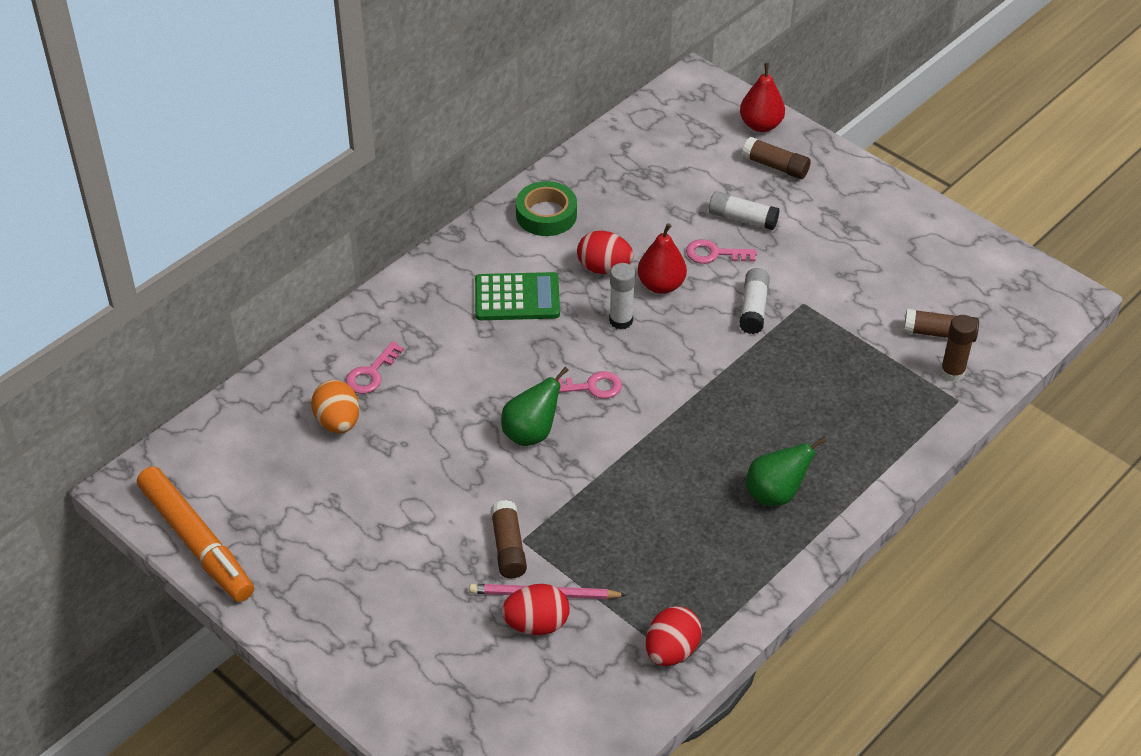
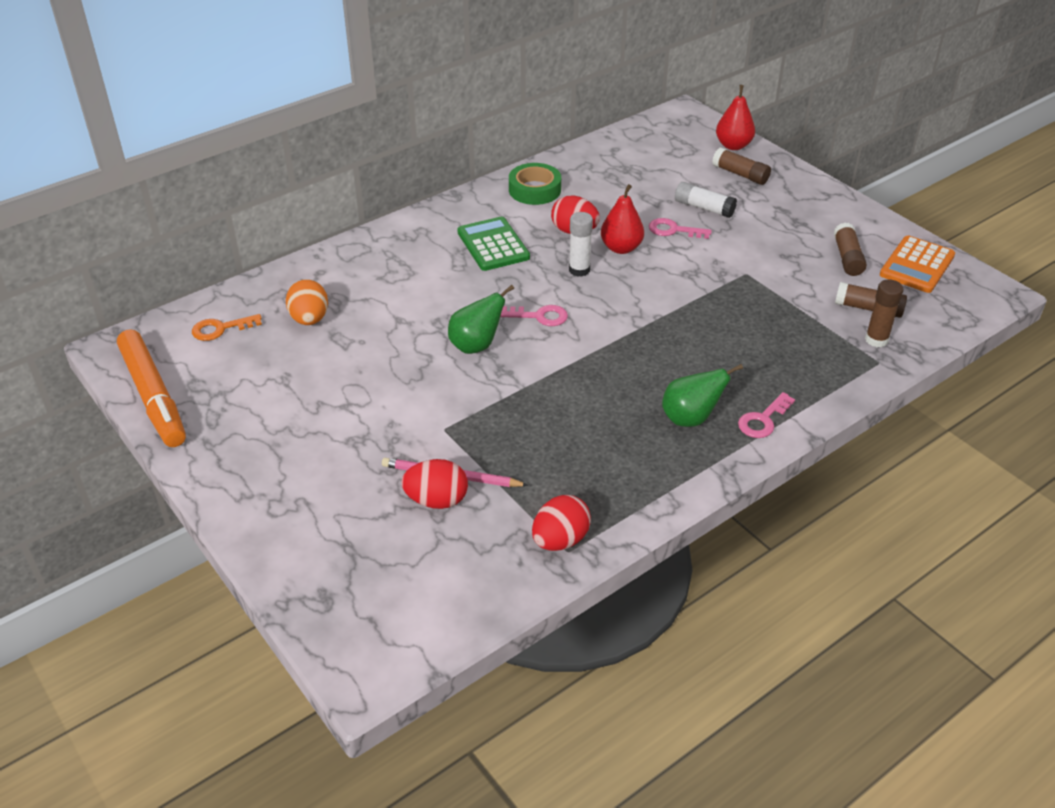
camera: 10 degrees right, 5 degrees down
(242, 447) = (220, 329): none -> orange key
(371, 373) = (350, 286): pink key -> pink key (763, 420)
(508, 547) = (429, 433): brown glue stick -> brown glue stick (847, 258)
(517, 298) = (493, 245): green calculator -> green calculator turned 120 degrees counterclockwise
(753, 308) = (700, 273): white glue stick -> none
(984, 271) = (917, 265): none -> orange calculator

